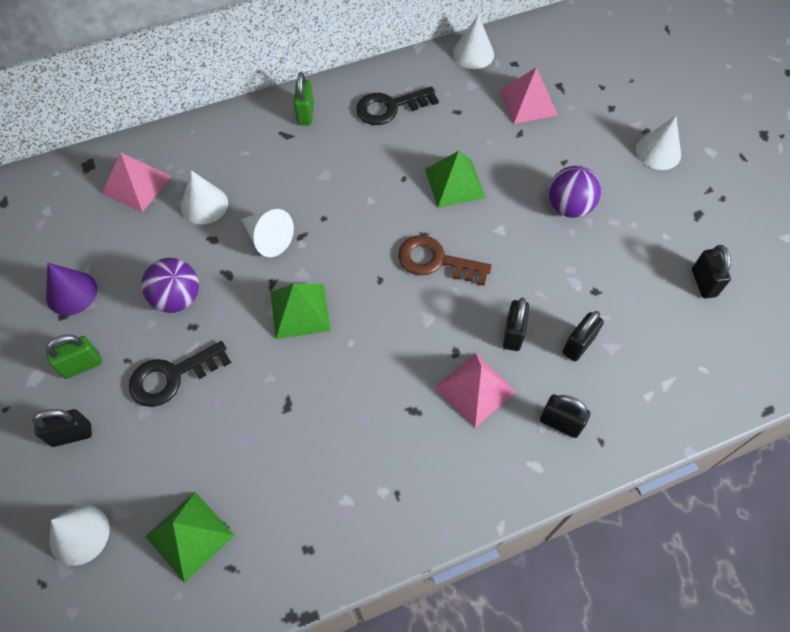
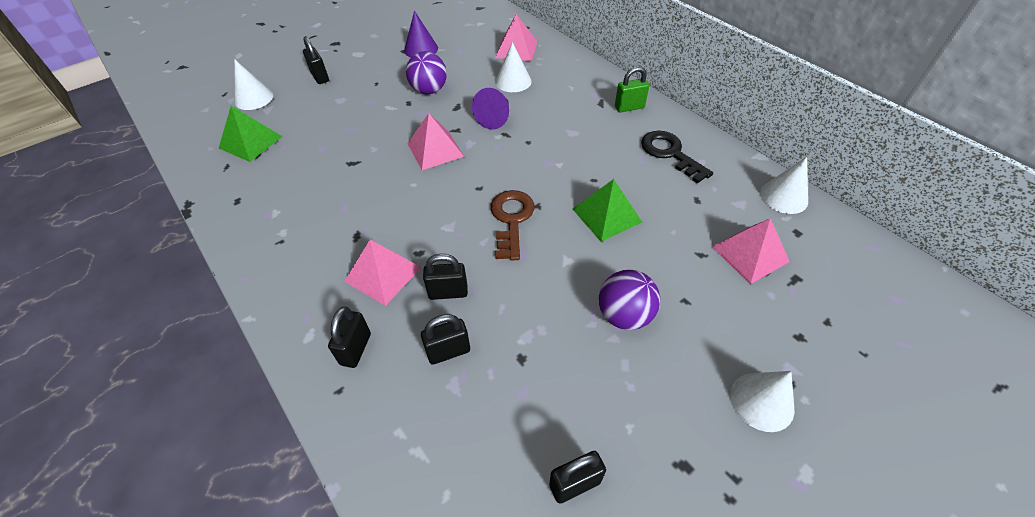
camera: 75 degrees right, 10 degrees down
(82, 365) = (369, 67): green padlock -> none
(172, 376) = (367, 104): black key -> none
(268, 239) = (495, 118): white cone -> purple cone
(300, 311) = (435, 150): green pyramid -> pink pyramid
(578, 345) = (448, 351): black padlock -> black padlock turned 45 degrees counterclockwise

